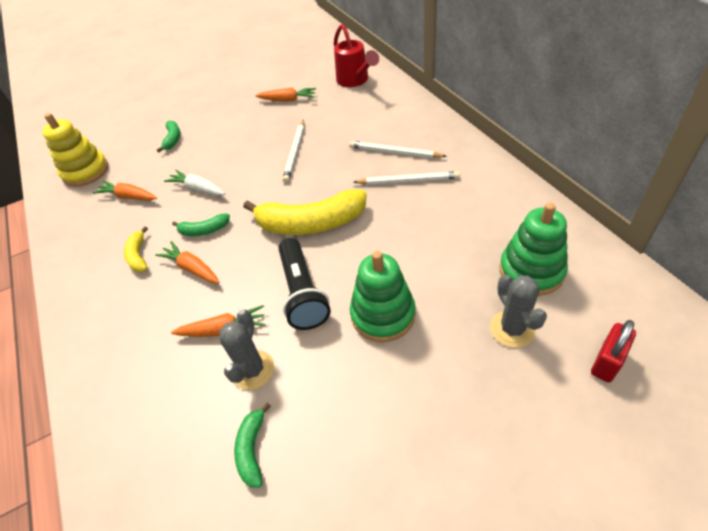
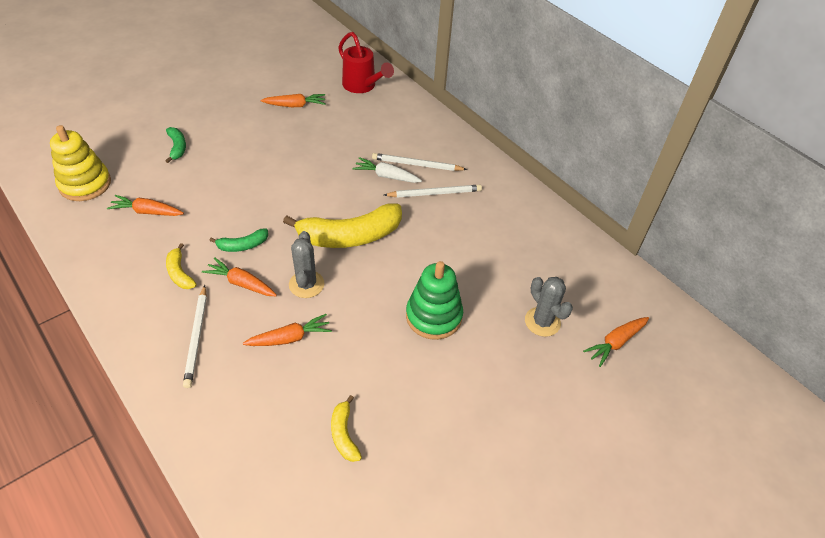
camera: 20 degrees left, 0 degrees up
(198, 189) = (223, 202): white carrot -> white carrot (386, 176)
(252, 449) = (344, 434): green banana -> yellow banana
(253, 370) = (327, 371): grey cactus -> grey cactus (306, 284)
(295, 152) = (317, 164): white pencil -> white pencil (197, 337)
(303, 293) = (357, 301): black flashlight -> none
(531, 271) = (552, 273): green stacking toy -> none
(607, 362) = (615, 343): red padlock -> orange carrot

